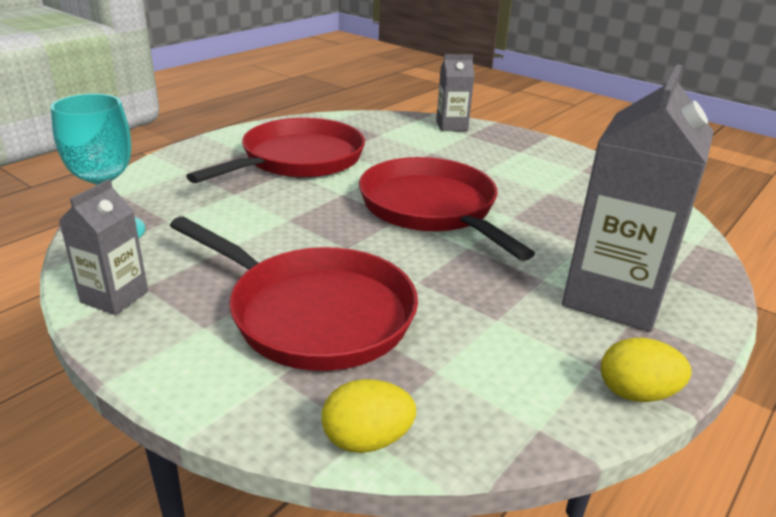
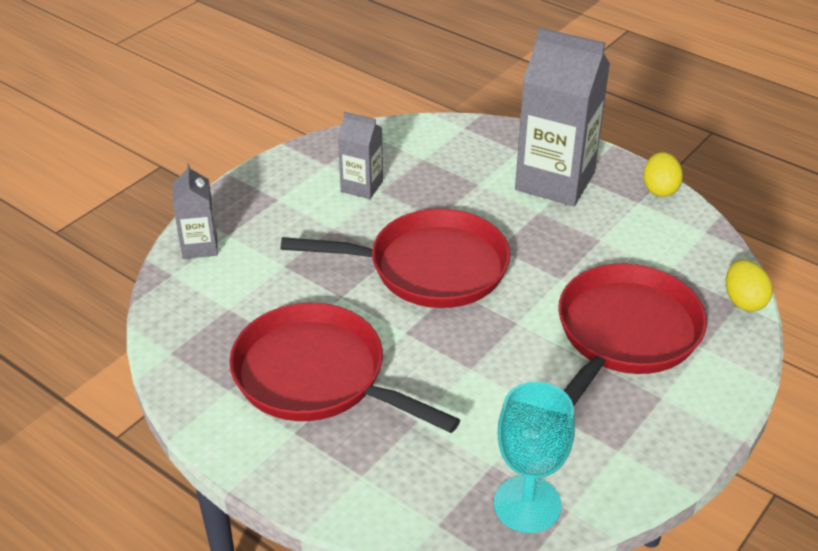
camera: 90 degrees left, 10 degrees up
(114, 297) = (640, 466): grey carton -> grey carton (362, 186)
(431, 209) = (429, 268): red pan -> red pan turned 150 degrees counterclockwise

